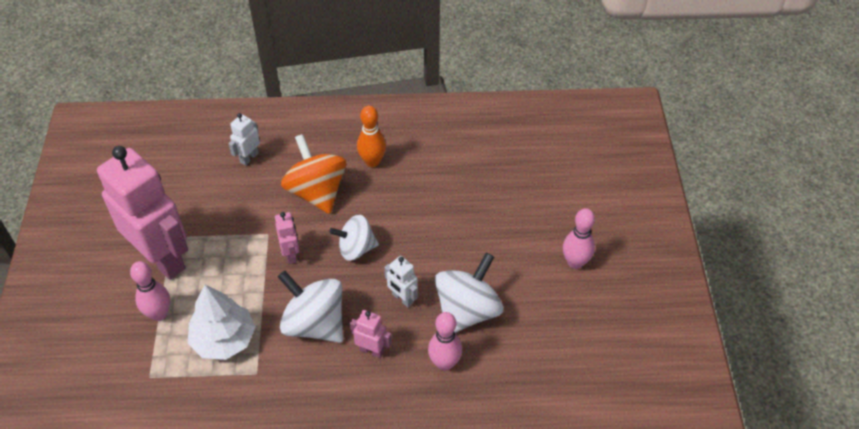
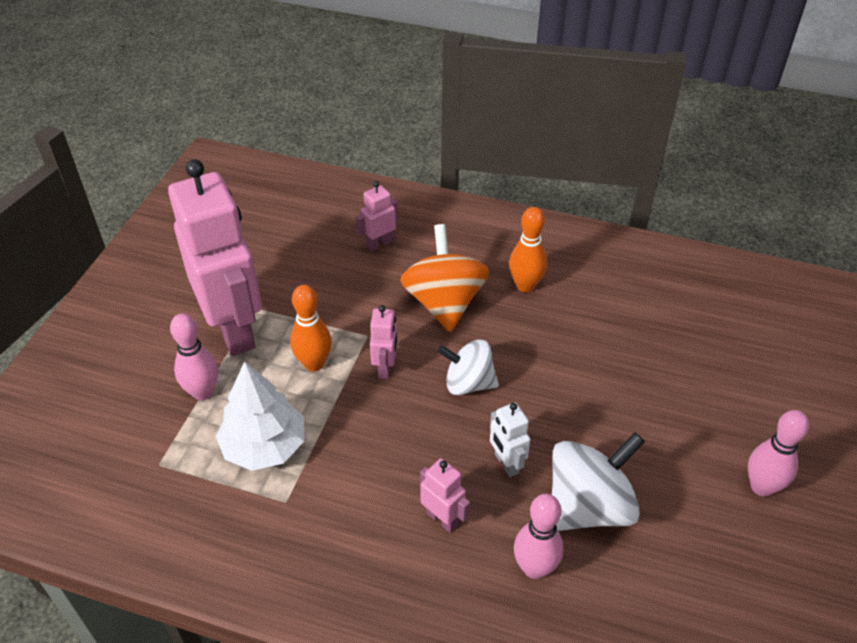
camera: 20 degrees right, 5 degrees down
(236, 267) = (314, 364): none -> orange bowling pin
(249, 157) = (379, 244): white robot -> pink robot
(314, 324) = (382, 461): white spinning top -> none

